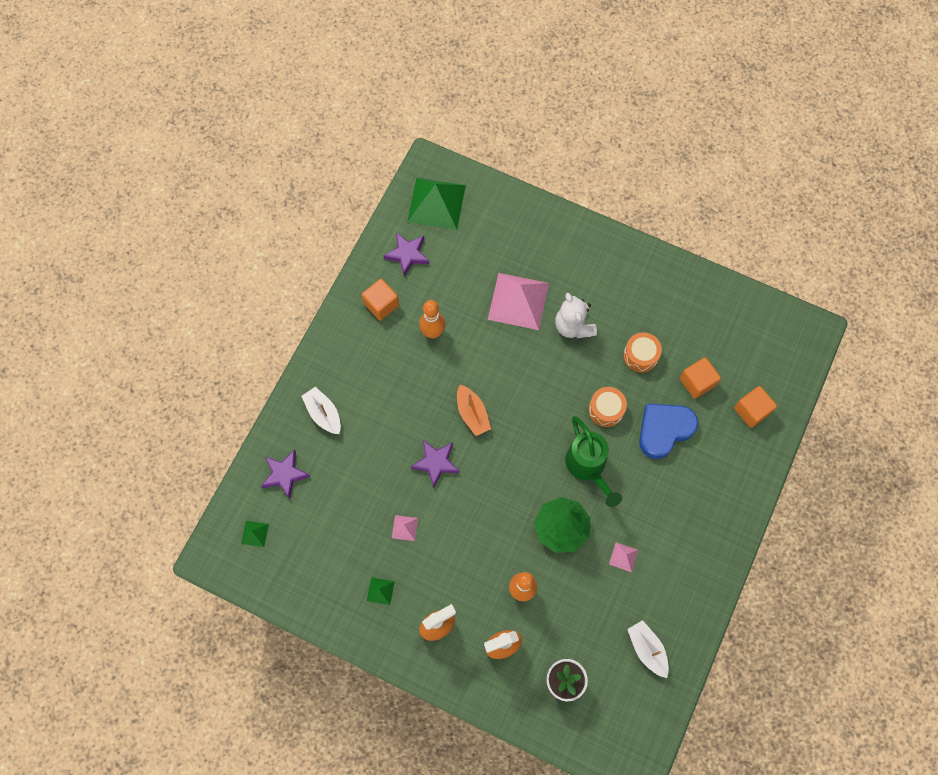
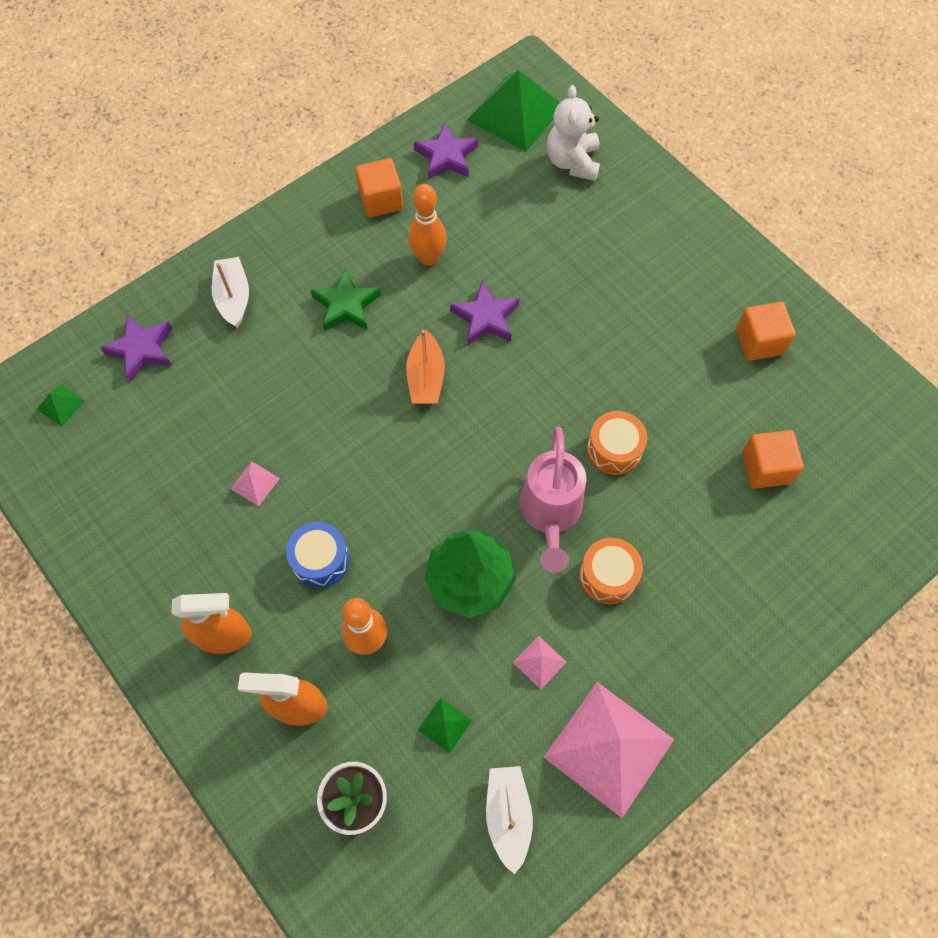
camera: 25 degrees right, 5 degrees down
(380, 591) = (175, 551): green pyramid -> green pyramid (445, 725)
(398, 387) = (346, 305): none -> green star
(436, 463) = (343, 418): purple star -> purple star (486, 317)
(469, 556) = (320, 560): none -> blue drum
(518, 301) = (562, 264): pink pyramid -> pink pyramid (609, 748)
(573, 326) = (622, 324): white teddy bear -> white teddy bear (572, 162)
(588, 466) = (550, 514): green watering can -> pink watering can
(640, 356) = (699, 399): orange drum -> orange drum (608, 576)
(664, 430) = (686, 512): blue heart -> none
(751, 411) = (831, 541): orange cube -> orange cube (759, 341)

